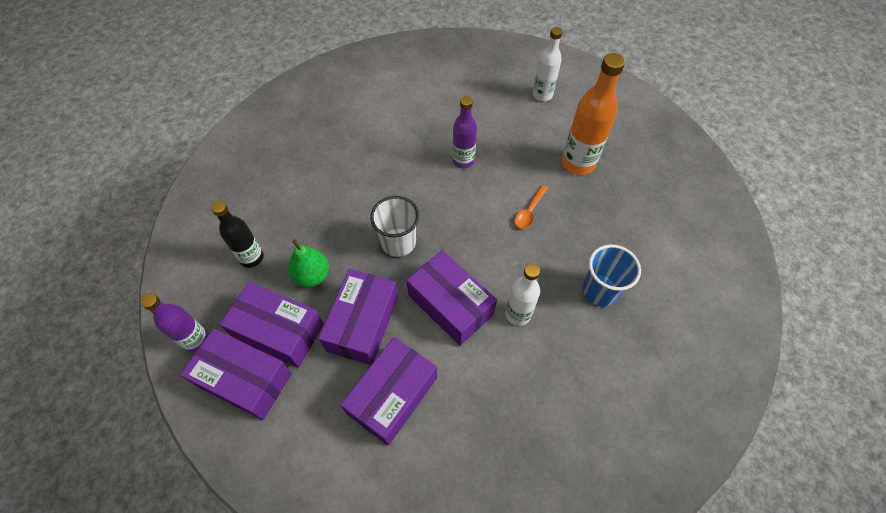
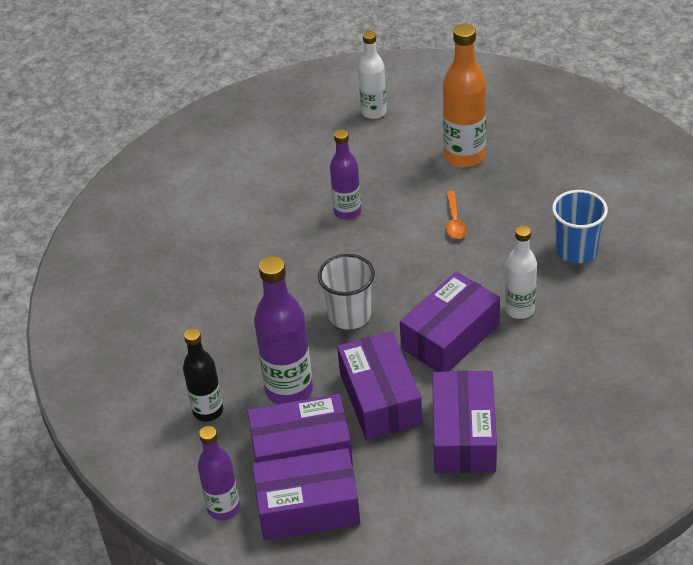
camera: 30 degrees left, 15 degrees down
(312, 275) = (289, 390): green pear -> purple bottle
(450, 304) = (450, 336): purple box -> purple box turned 60 degrees counterclockwise

